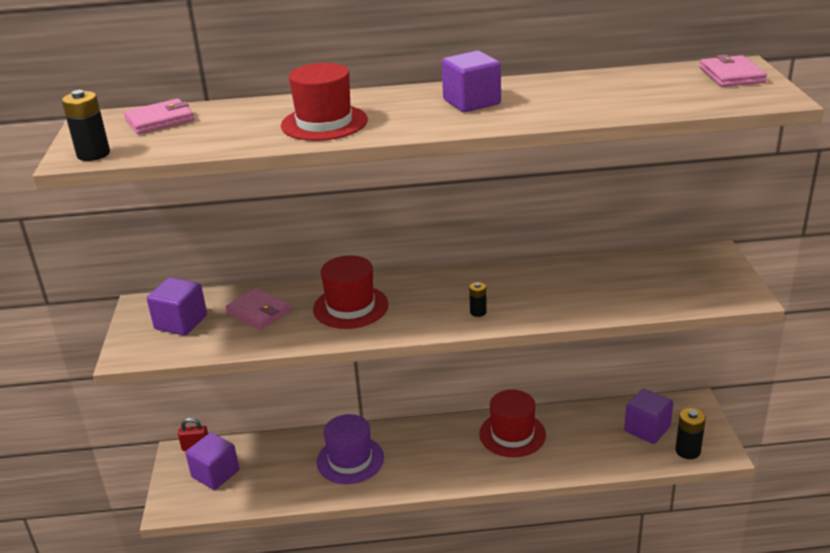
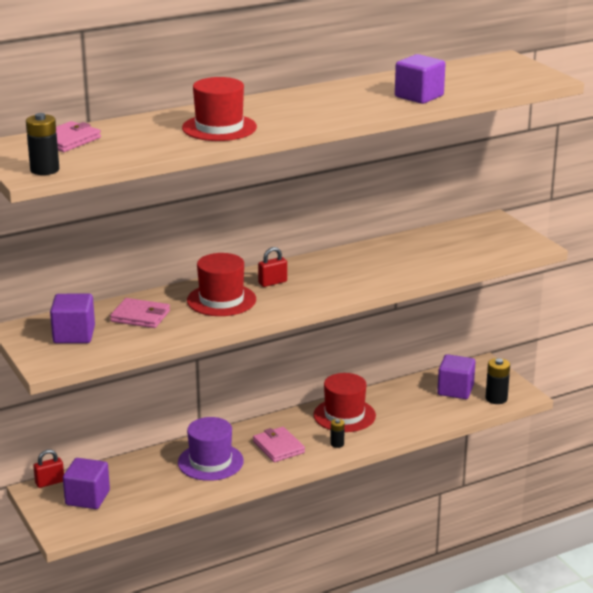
camera: 25 degrees left, 5 degrees down
(417, 294) = (272, 282): none -> red padlock
(471, 102) = (324, 102): purple cube -> purple cube (419, 96)
(478, 312) = (334, 287): black battery -> black battery (337, 444)
(731, 75) = (504, 65): pink wallet -> pink wallet (278, 447)

